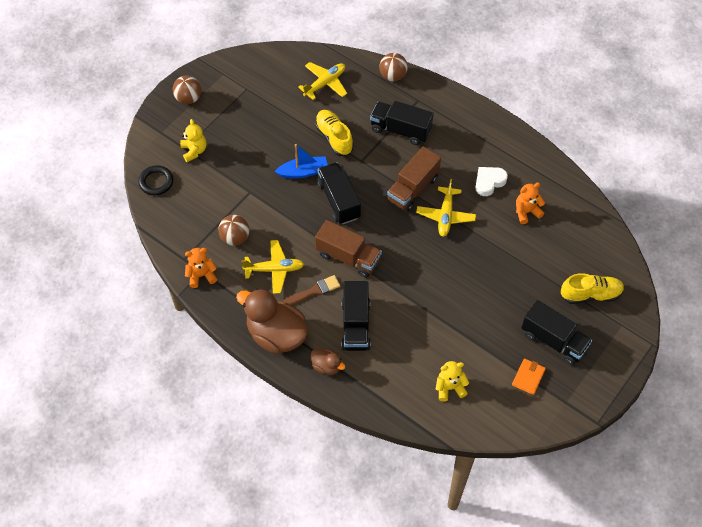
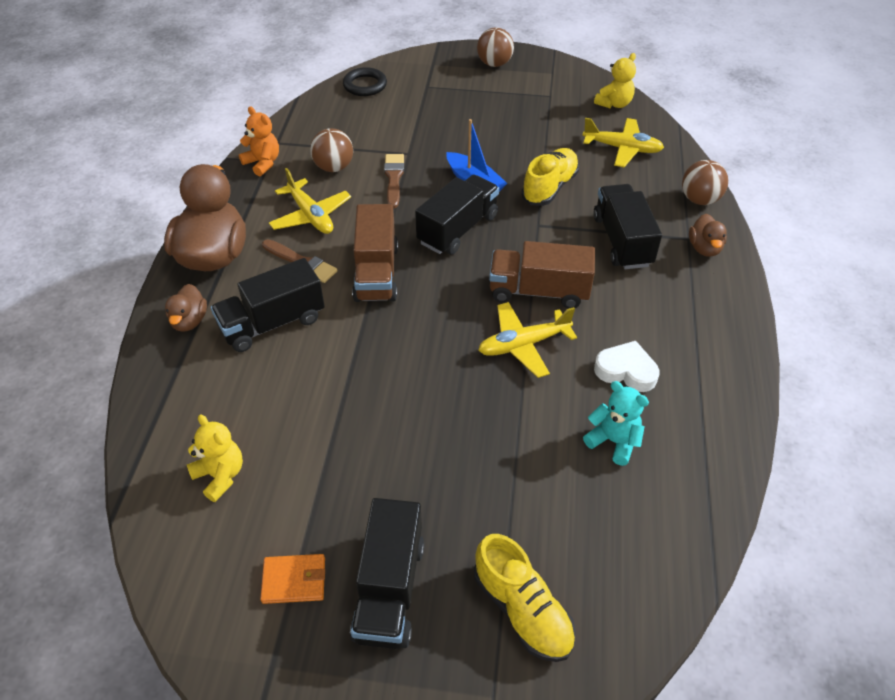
camera: 60 degrees right, 10 degrees down
(194, 151) = (429, 93): yellow teddy bear -> yellow teddy bear (614, 104)
(269, 211) = (394, 178): none -> brown brush
(430, 98) = (704, 248): none -> brown duck
(526, 212) = (613, 441): orange teddy bear -> turquoise teddy bear

